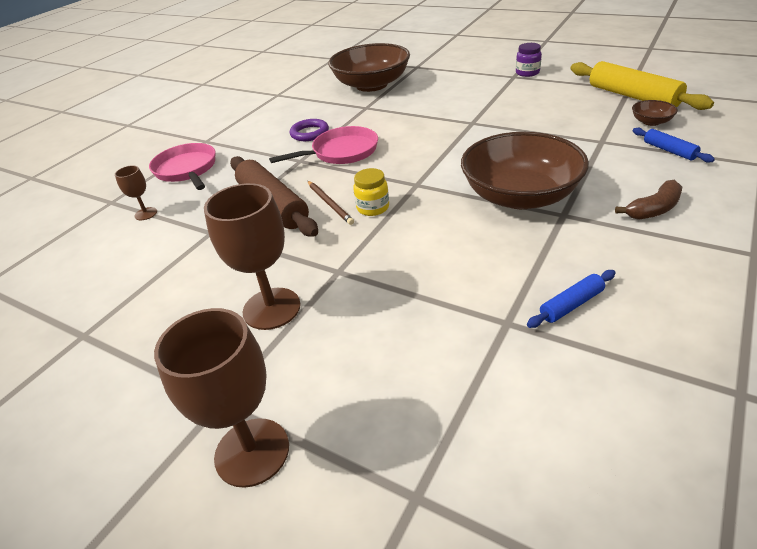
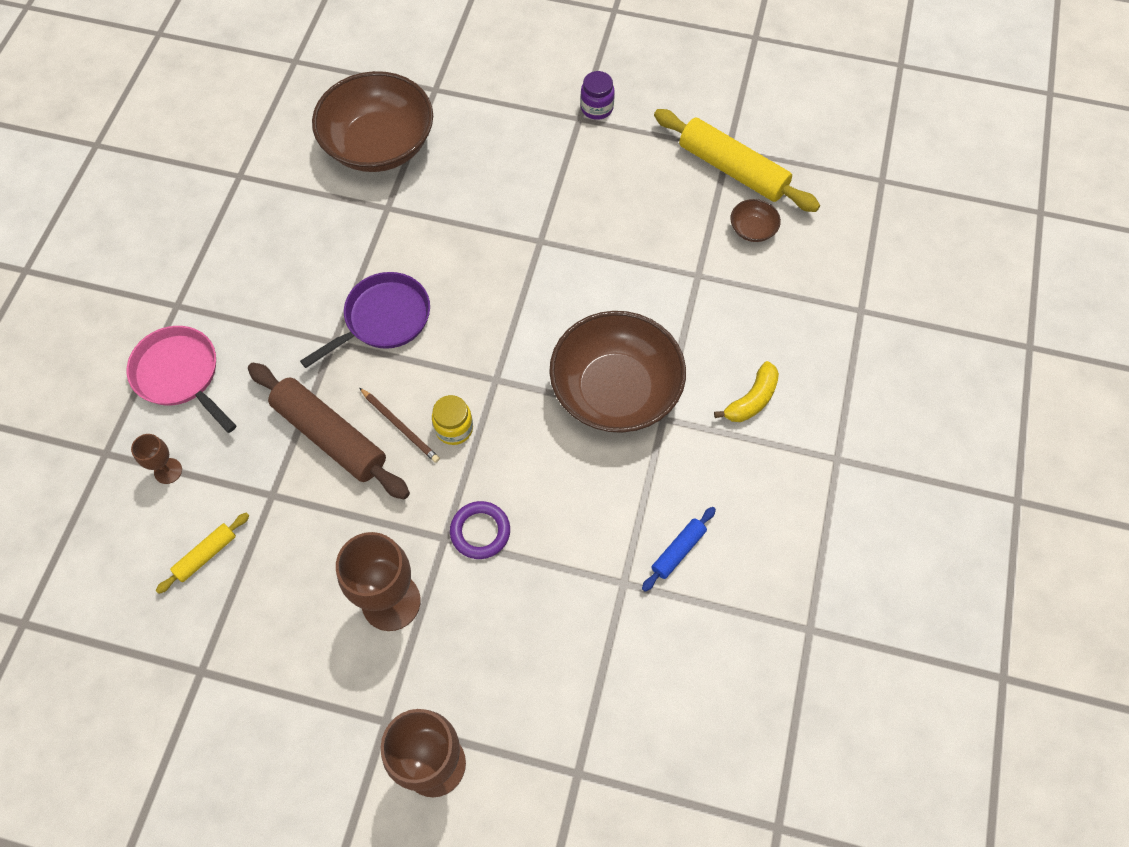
camera: 20 degrees left, 25 degrees up
(140, 261) = (206, 555): none -> yellow rolling pin
(309, 133) = (325, 277): purple ring -> purple ring (480, 531)
(341, 152) = (383, 319): pink pan -> purple pan
(654, 209) = (751, 400): brown banana -> yellow banana
(669, 150) = (770, 290): blue rolling pin -> none

